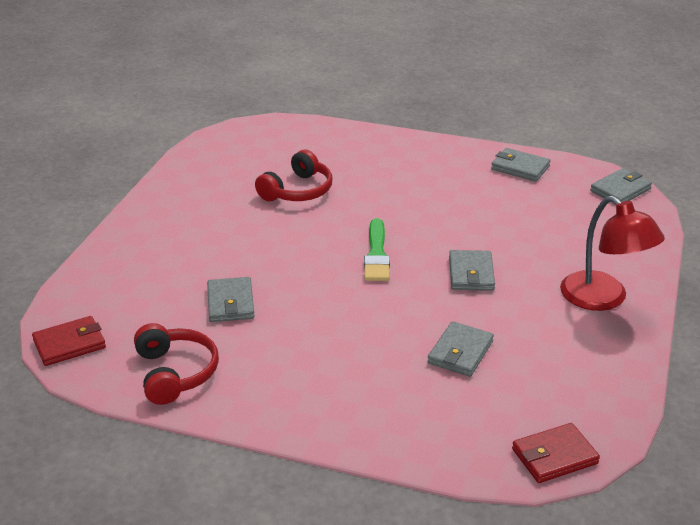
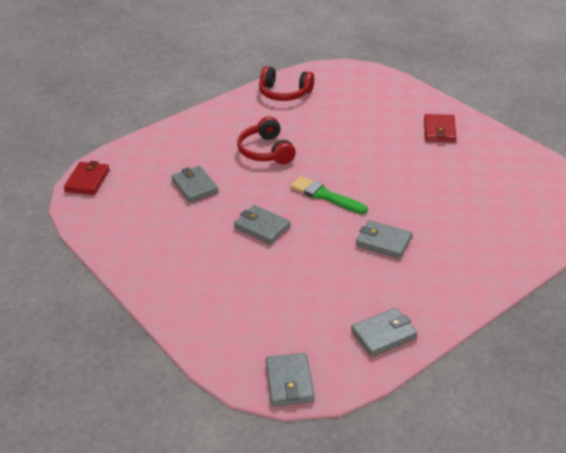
camera: 125 degrees right, 5 degrees up
(69, 344) = (341, 71): red wallet -> red wallet (439, 130)
(230, 303) = (328, 125): grey wallet -> grey wallet (383, 242)
(297, 191) = (444, 192): red headphones -> red headphones (266, 151)
(603, 299) = (171, 274): red lamp -> none

